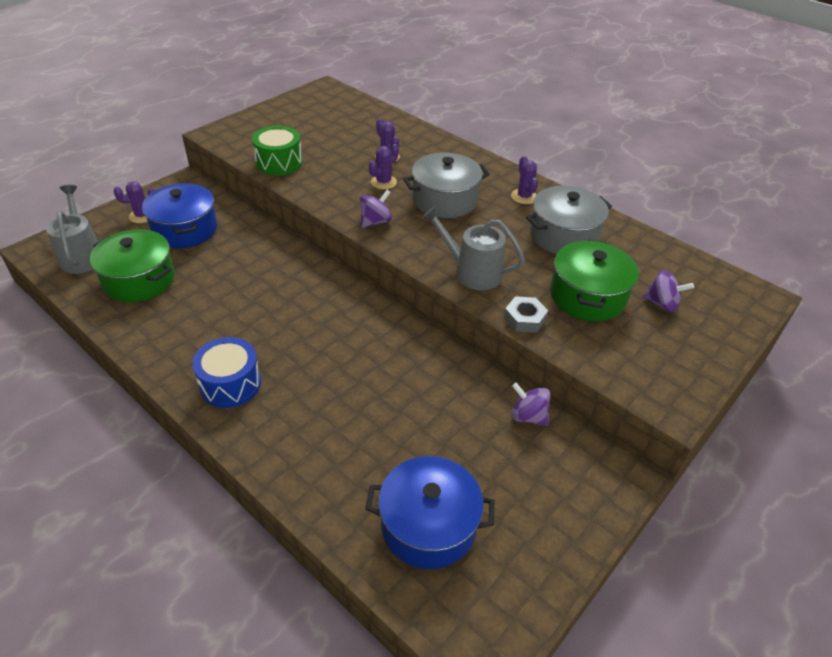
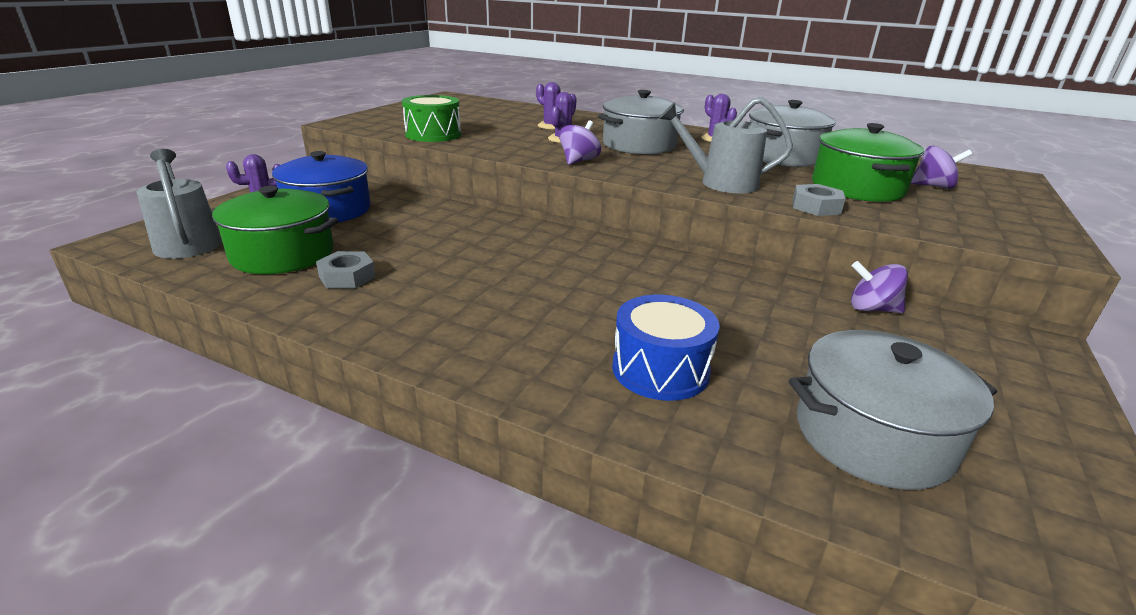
camera: 15 degrees left, 15 degrees down
(173, 312) = (347, 277): none -> grey nut
(230, 384) = (471, 332): blue drum -> blue drum (660, 369)
(428, 525) = (872, 436): blue pot -> grey pot

